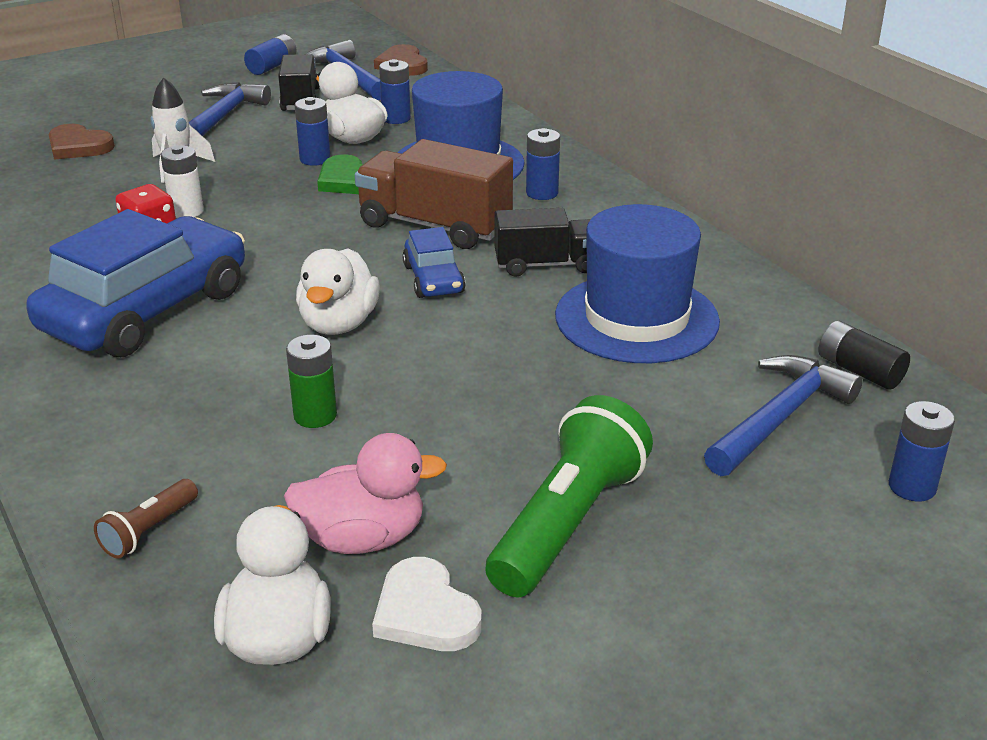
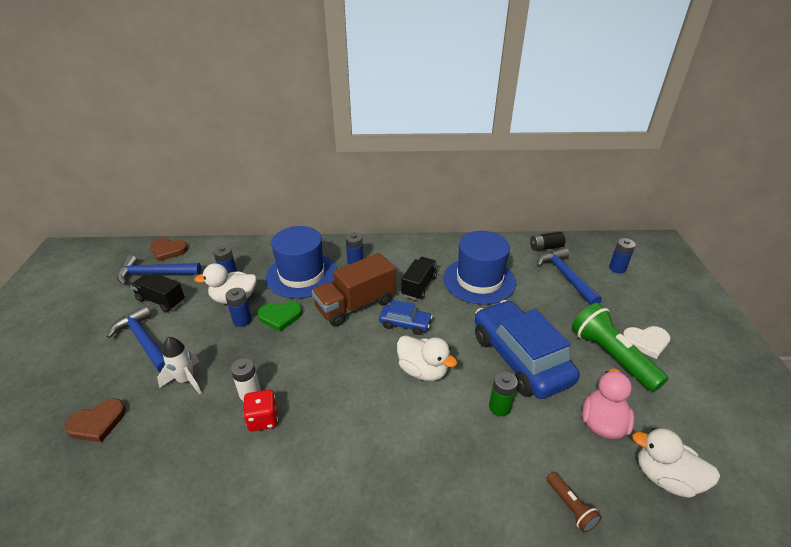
camera: 60 degrees left, 5 degrees up
(146, 310) = (353, 446): blue car -> blue car (520, 358)
(272, 66) = (100, 296): blue battery -> none
(425, 612) = (657, 420): white heart -> white heart (646, 342)

